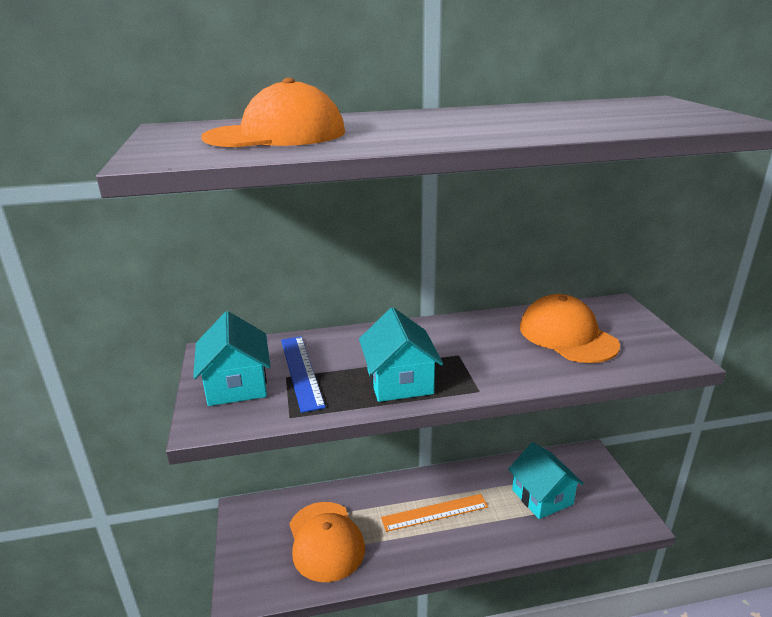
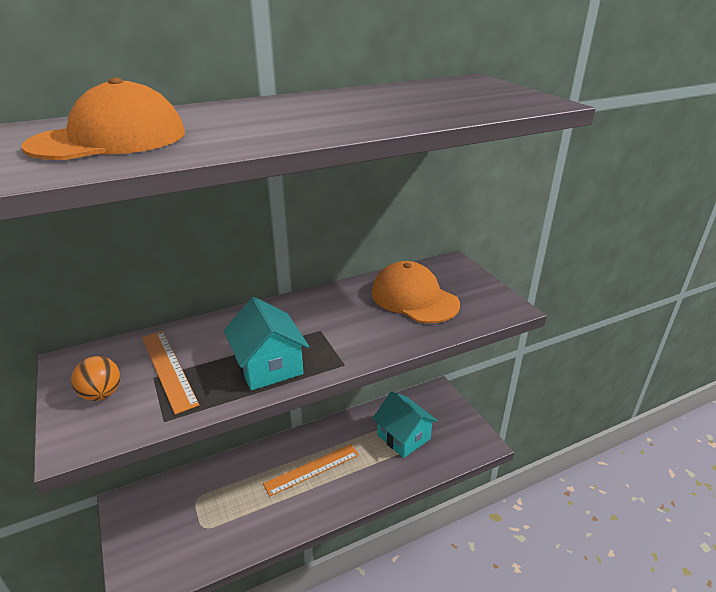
camera: 15 degrees left, 5 degrees up
(237, 385) = (101, 394): turquoise house -> orange ball
(301, 371) = (168, 369): blue ruler -> orange ruler
(325, 541) = (213, 517): orange cap -> none

